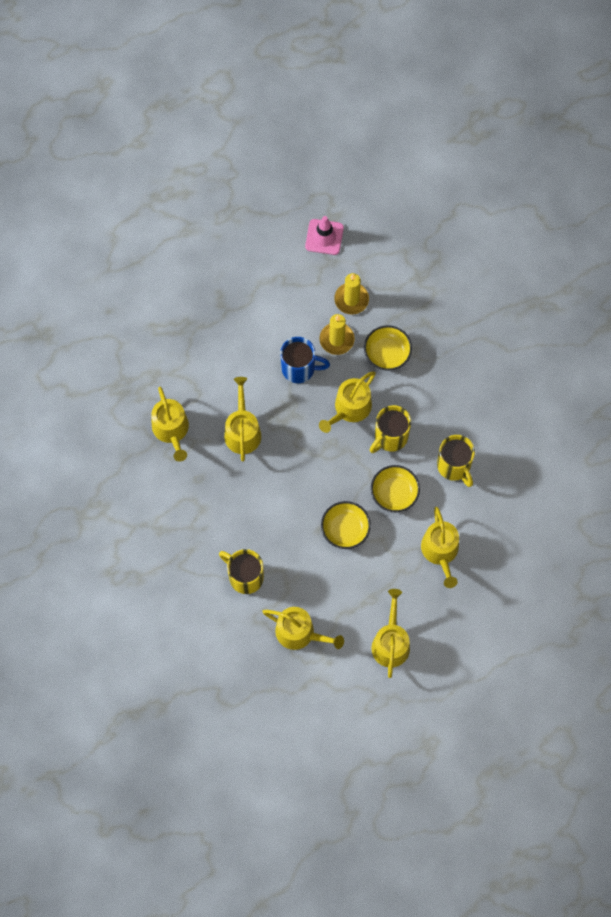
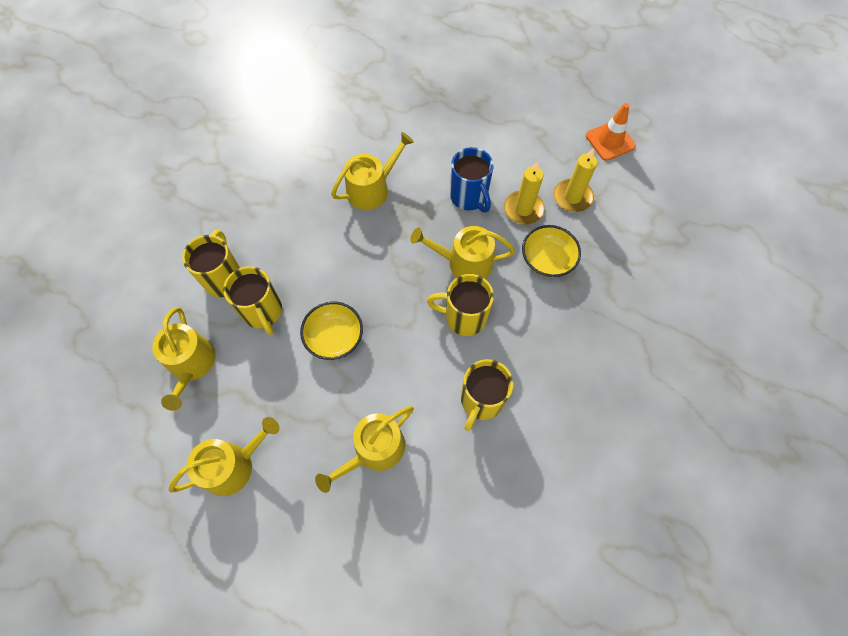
camera: 55 degrees right, 5 degrees down
(171, 430) = (331, 137): yellow watering can -> none
(292, 565) = (263, 312): none -> yellow mug
(324, 237) = (610, 141): pink traffic cone -> orange traffic cone
(394, 493) = (407, 359): yellow bowl -> none

